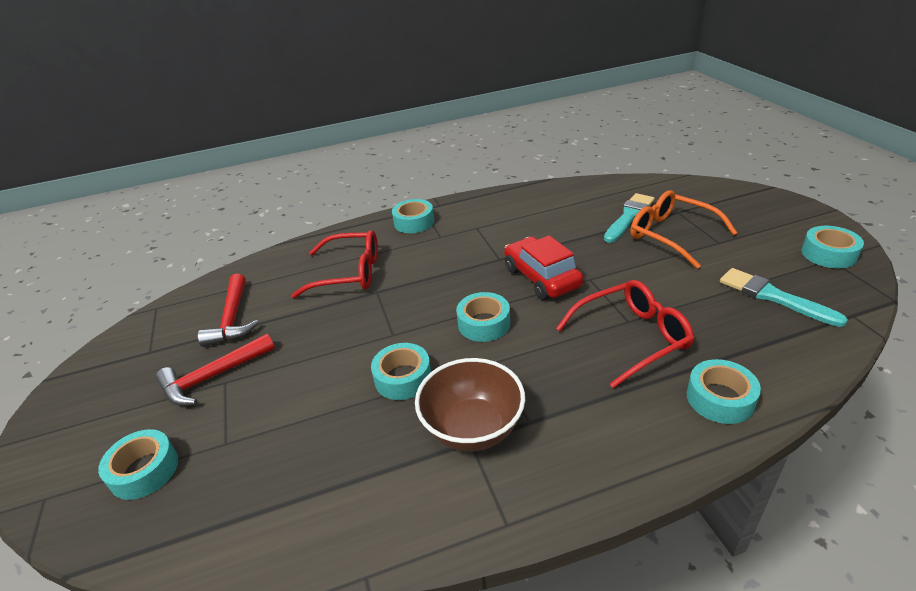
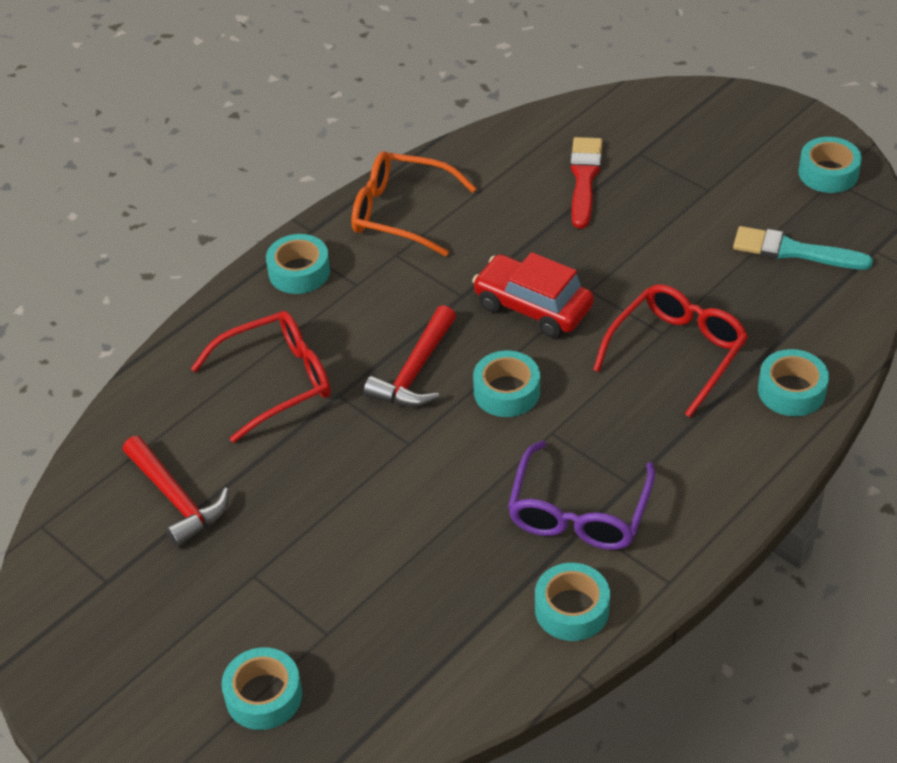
camera: 30 degrees left, 10 degrees up
(213, 377) = (232, 576): red hammer -> red hammer (415, 371)
(403, 378) = (464, 489): turquoise tape -> turquoise tape (571, 609)
(473, 428) = (579, 512): brown bowl -> purple glasses
(629, 217) = (584, 178): turquoise brush -> red brush
(672, 235) = (650, 194): orange glasses -> orange glasses (401, 213)

